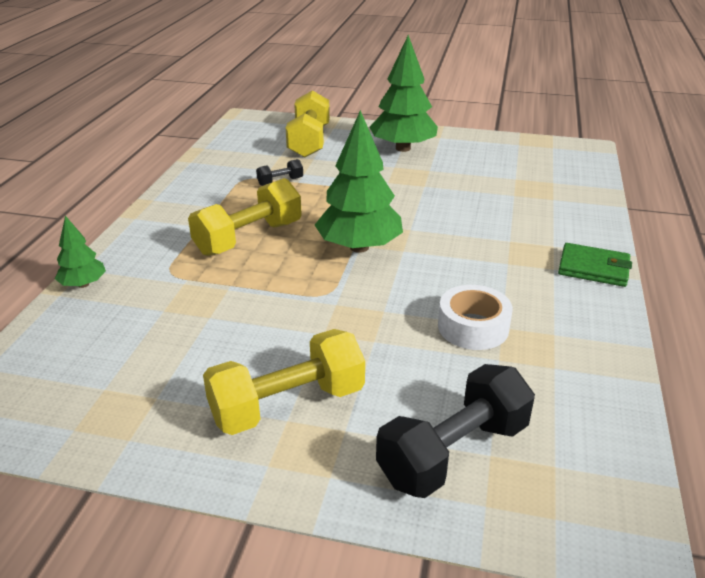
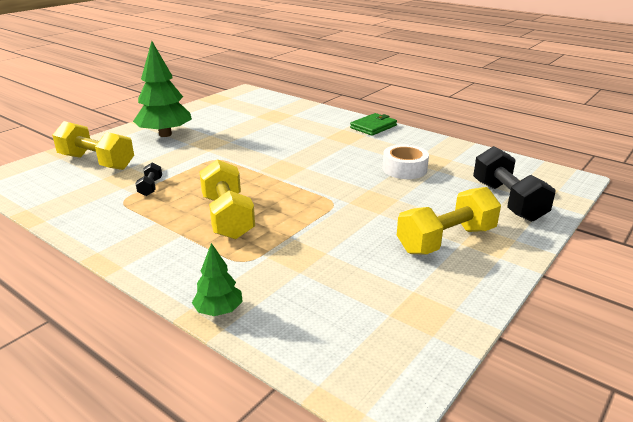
camera: 65 degrees left, 5 degrees down
(287, 404) = (446, 240): yellow dumbbell -> yellow dumbbell turned 60 degrees clockwise
(359, 247) = (286, 180): green tree -> none

